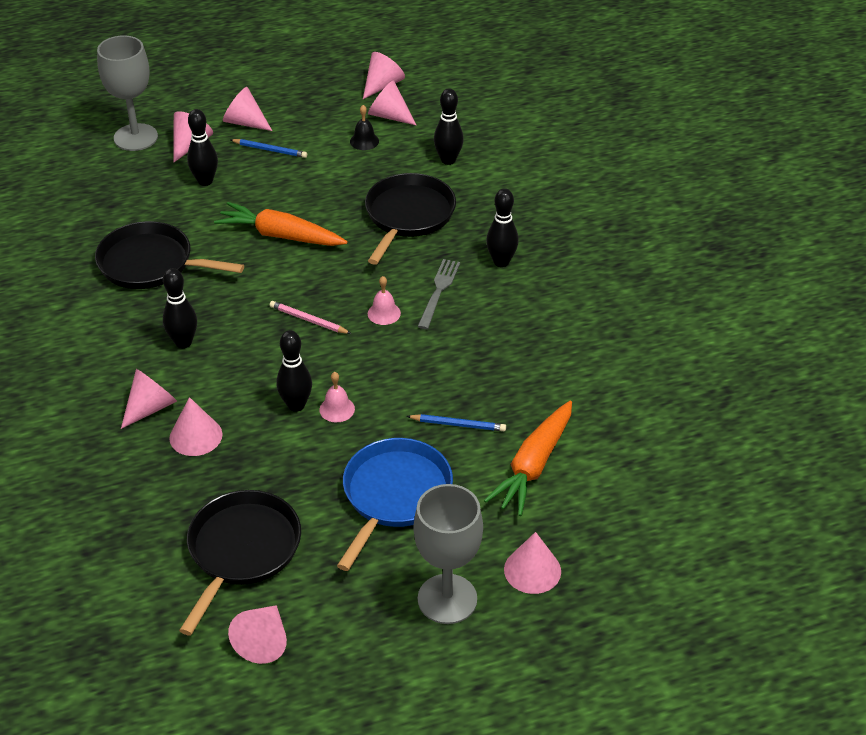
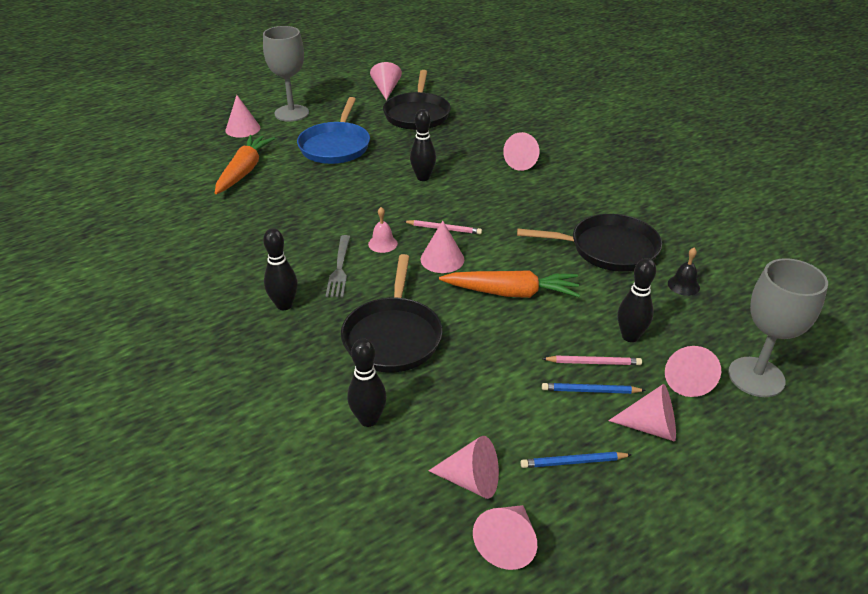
camera: 165 degrees right, 5 degrees down
(183, 342) = (532, 200): black bowling pin -> none
(195, 436) = (481, 153): pink cone -> pink cone (442, 259)
(252, 168) = (593, 362): none -> pink pencil
(337, 409) = (392, 179): pink bell -> none
(364, 141) = (485, 428): black bell -> black bell (683, 285)
(458, 424) = (301, 184): blue pencil -> blue pencil (573, 462)

